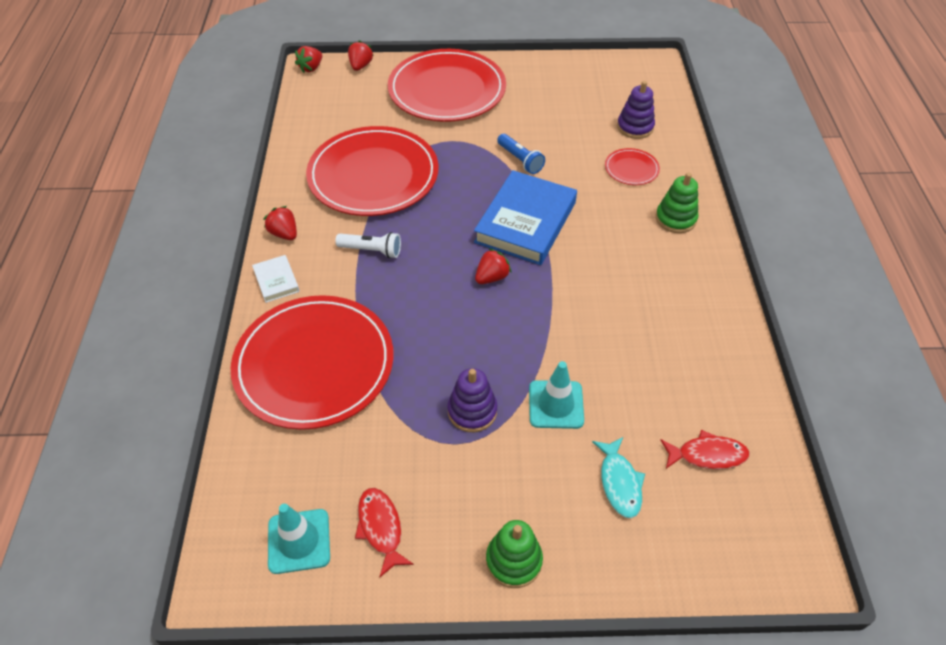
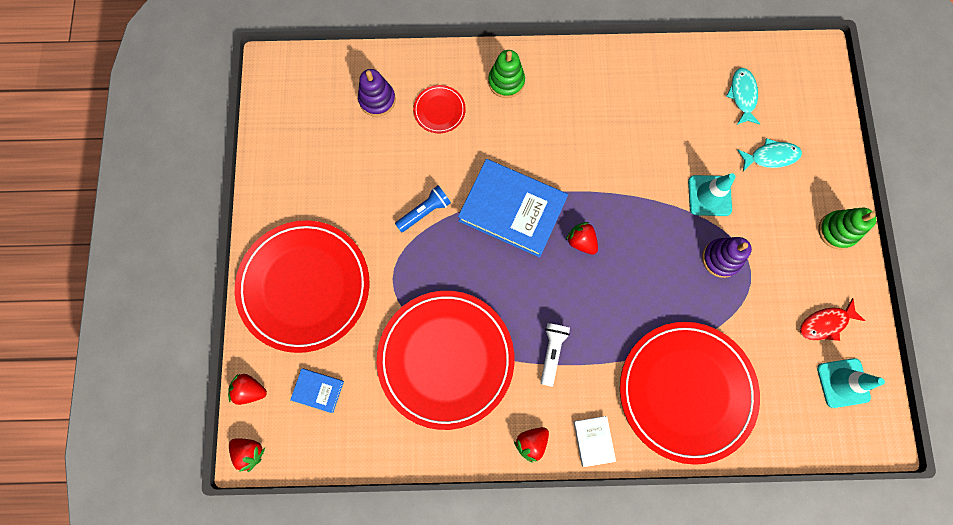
camera: 90 degrees left, 25 degrees up
(276, 281) = (593, 440): white book -> white book turned 75 degrees counterclockwise
(355, 101) = (318, 390): none -> blue book
(707, 455) = (742, 95): red fish -> turquoise fish

